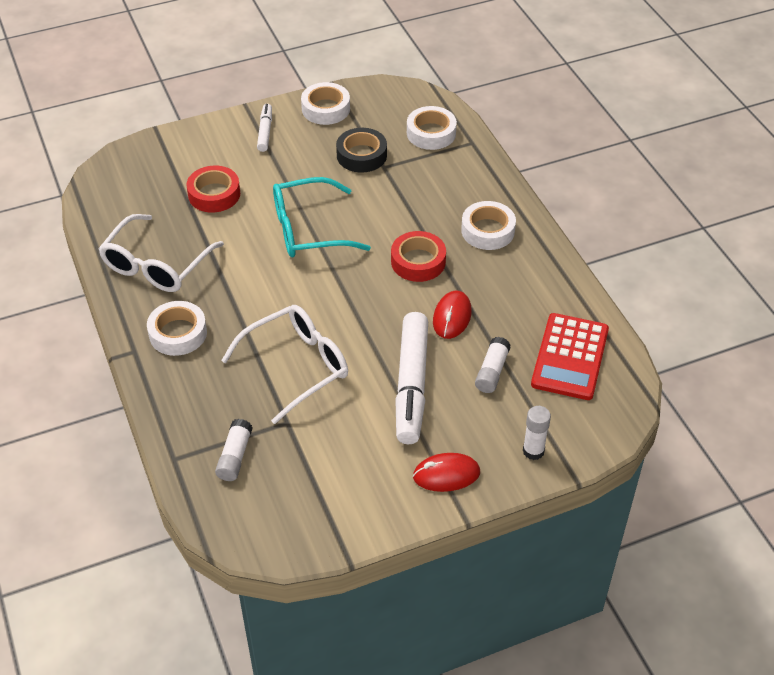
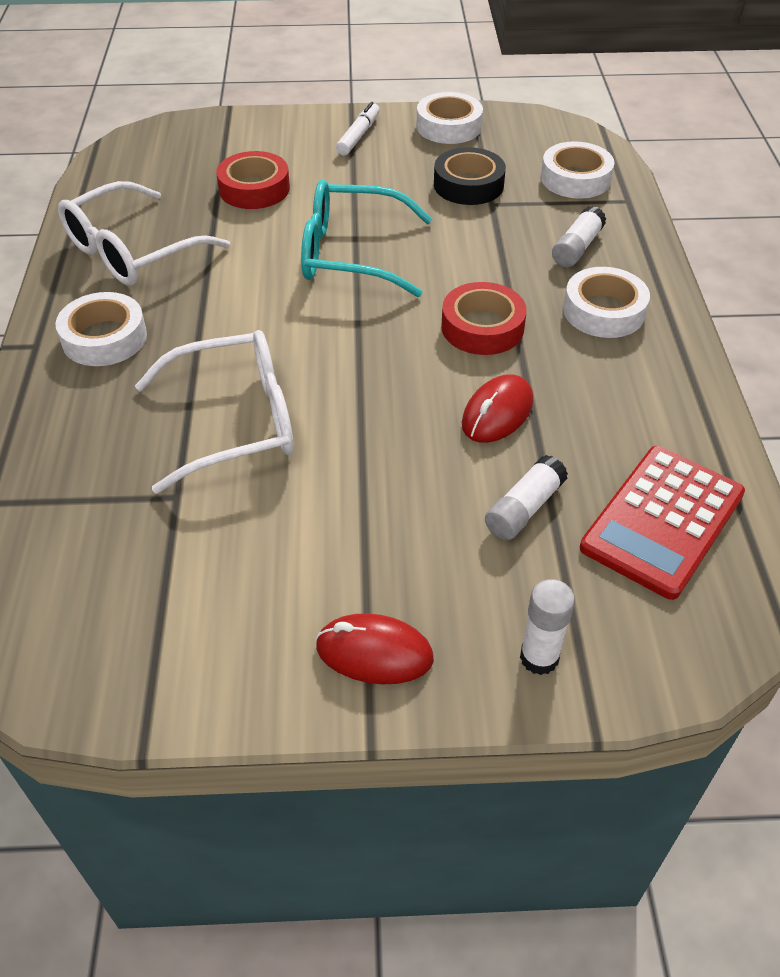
camera: 20 degrees right, 0 degrees up
(234, 456) = (72, 524): white glue stick -> white glue stick (576, 248)
(411, 385) = (388, 494): white marker -> none

